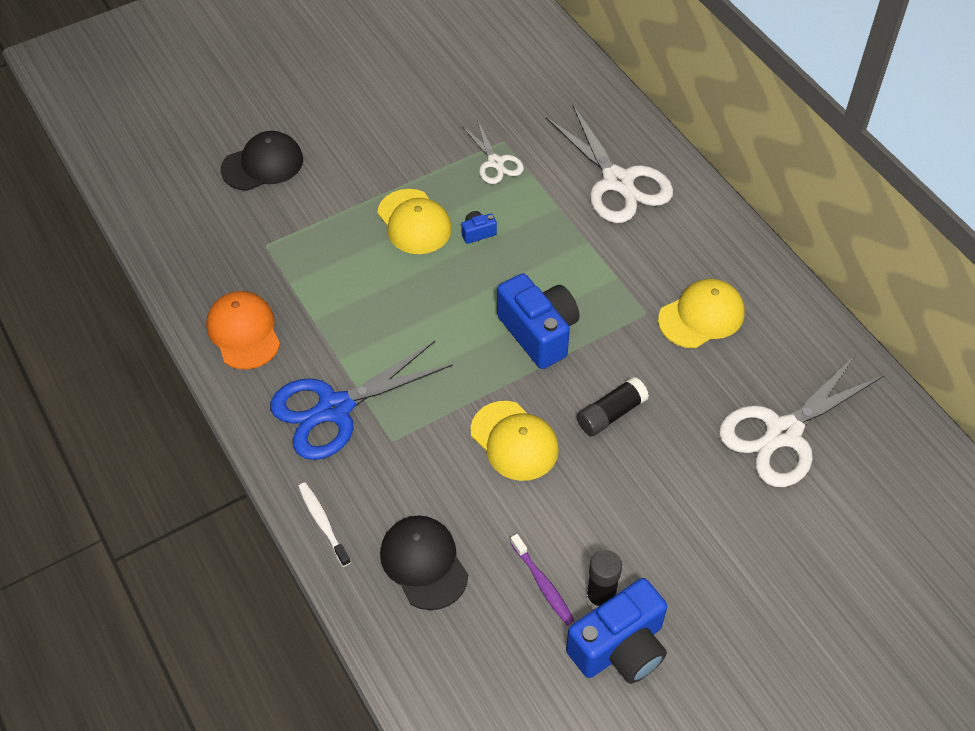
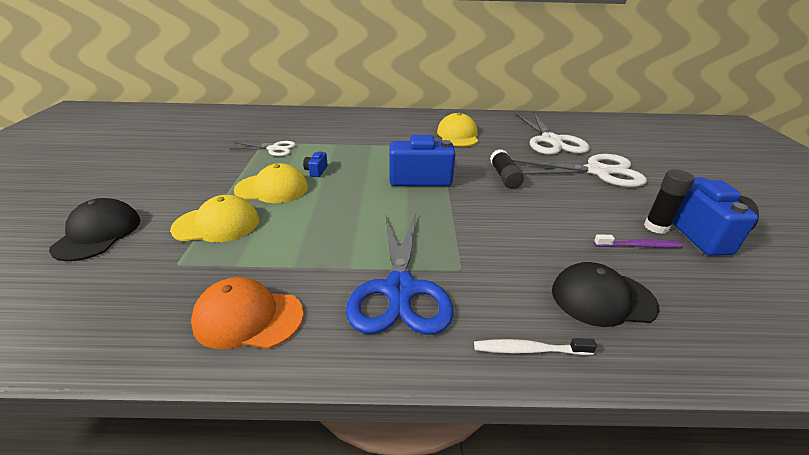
camera: 60 degrees left, 20 degrees down
(514, 441) = (502, 215): yellow cap -> yellow cap (217, 224)
(618, 182) = (343, 126): white scissors -> white scissors (598, 172)

